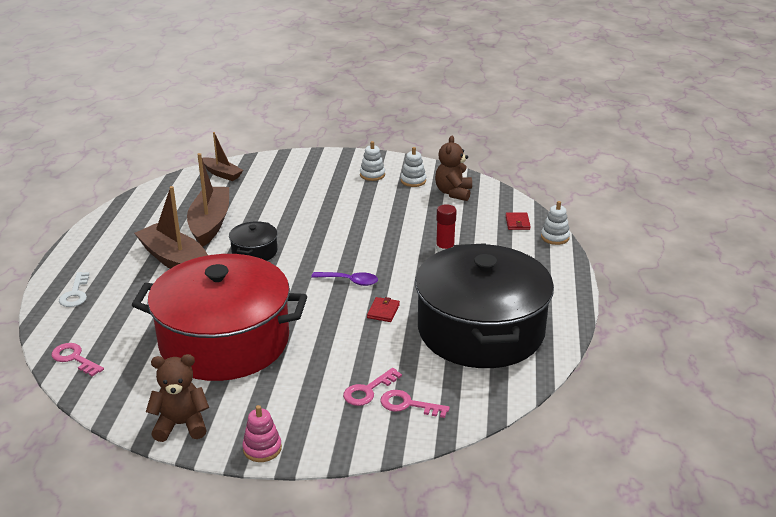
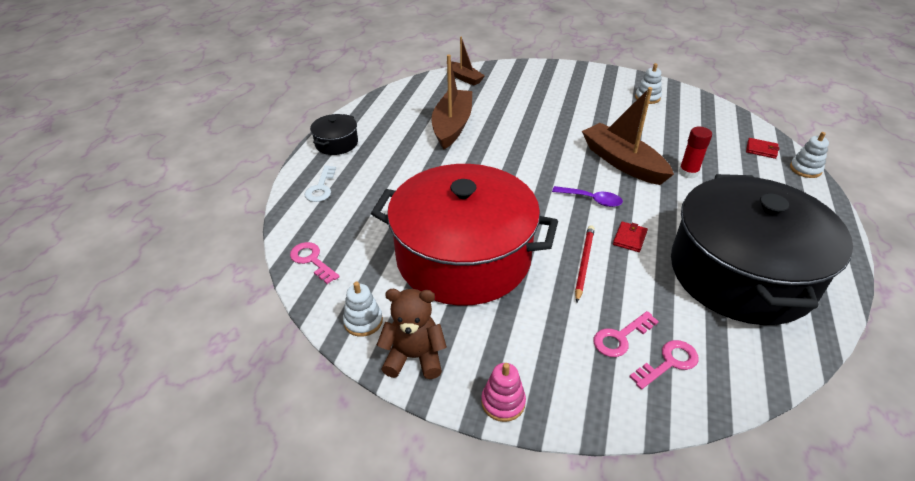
camera: 10 degrees right, 10 degrees up
(175, 261) = (418, 161): brown boat -> brown boat (622, 162)
(254, 252) = (494, 159): black pot -> black pot (336, 143)
(339, 336) = (584, 263): none -> red pencil
(372, 175) = (606, 89): white stacking toy -> white stacking toy (363, 321)
(408, 405) = (669, 363): pink key -> pink key turned 120 degrees clockwise
(453, 193) = (689, 113): brown teddy bear -> none
(517, 223) = (761, 150): red wallet -> red wallet turned 75 degrees counterclockwise

